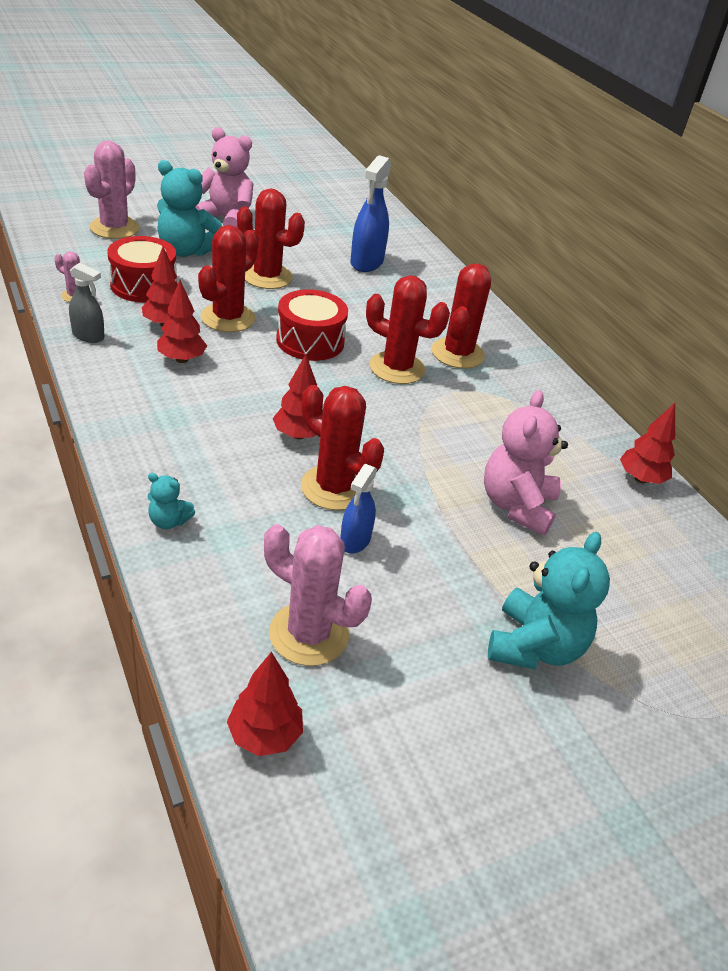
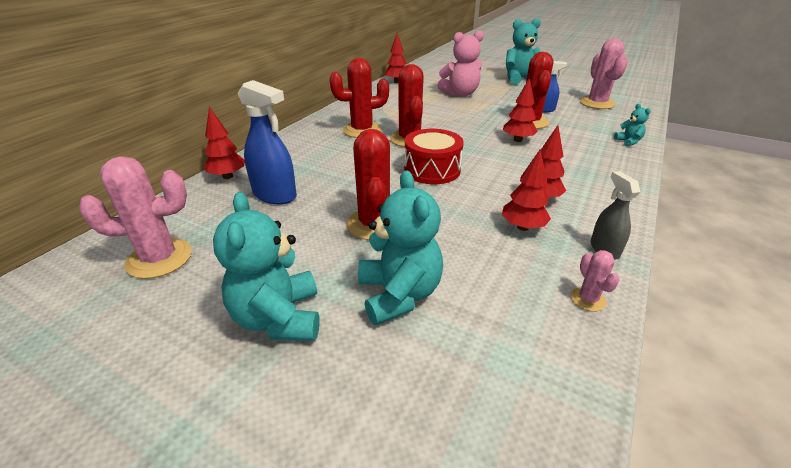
camera: 120 degrees left, 5 degrees down
(114, 228) = (435, 395): pink cactus -> pink cactus (159, 258)
(143, 285) = (500, 274): red drum -> none
(226, 219) = (279, 318): pink teddy bear -> turquoise teddy bear
(228, 318) = (464, 208): red cactus -> none
(265, 735) = (637, 97): red tree -> red tree (227, 176)
(366, 262) = (275, 195): blue spray bottle -> blue spray bottle turned 45 degrees clockwise

